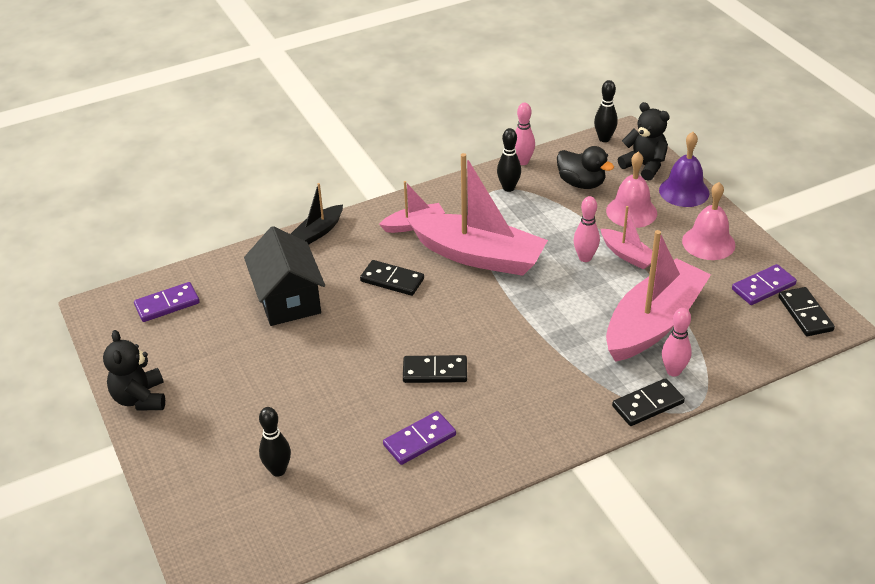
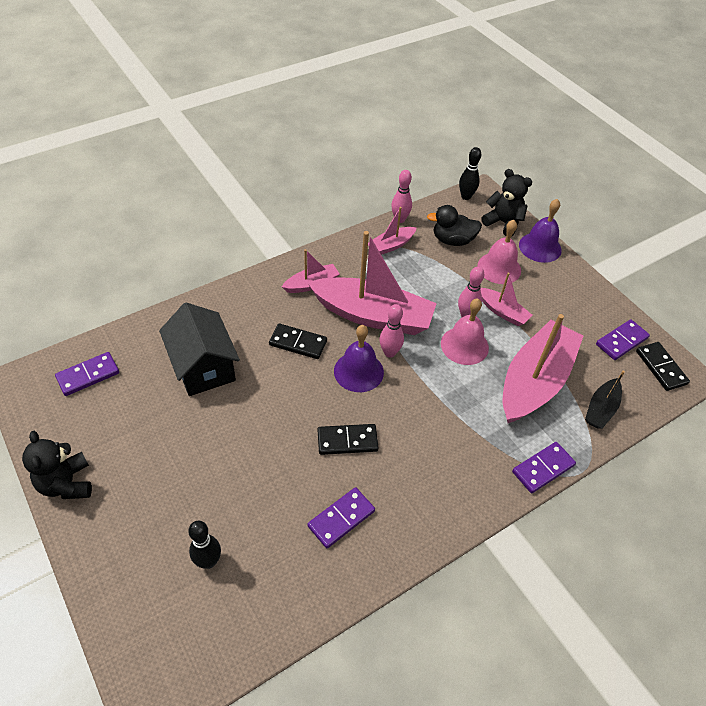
camera: 10 degrees left, 10 degrees up
(318, 231) = (226, 293): black boat -> black boat (601, 409)
(455, 308) = (358, 371): none -> purple bell
(508, 188) = (391, 246): black bowling pin -> pink boat
(581, 183) = (452, 240): black duck -> black duck turned 150 degrees clockwise
(647, 404) = (543, 468): black domino -> purple domino
(673, 371) = (559, 431): pink bowling pin -> pink bowling pin (389, 353)
(708, 243) = (568, 298): pink bell -> pink bell (464, 345)

